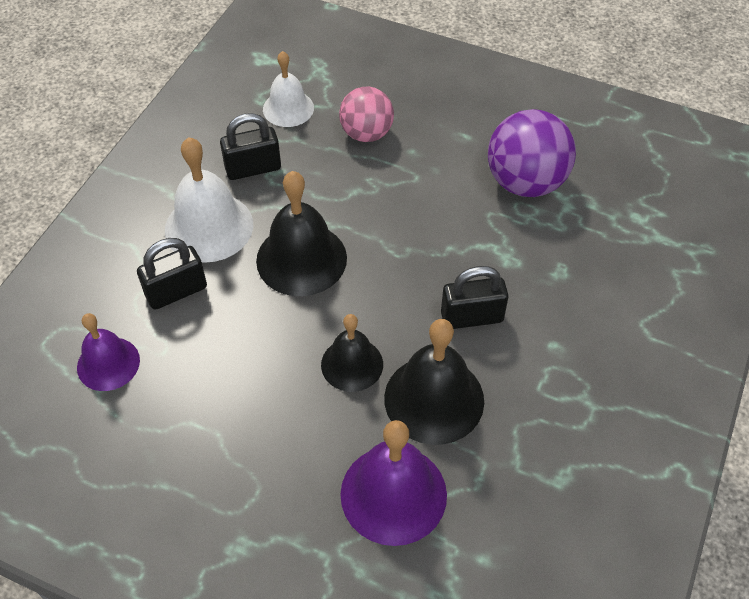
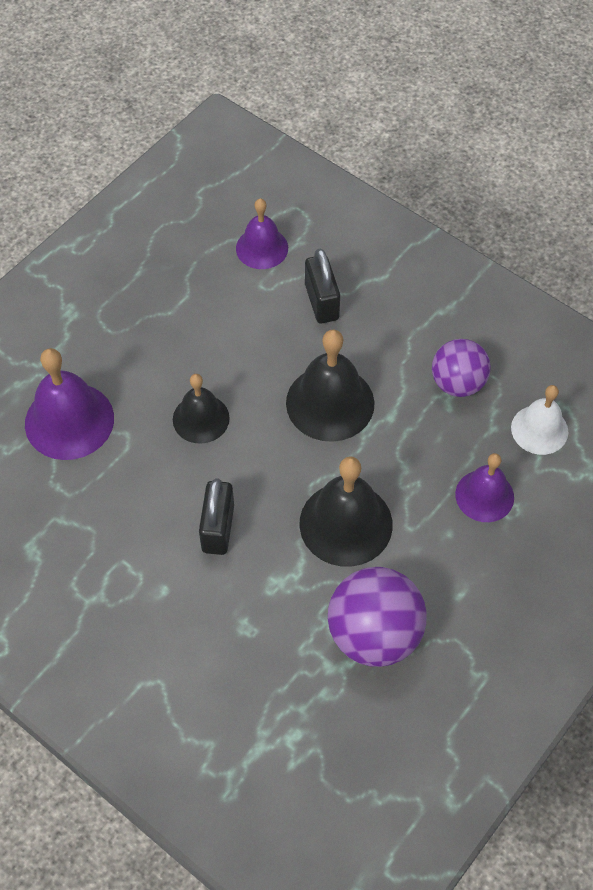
camera: 105 degrees right, 5 degrees up
(209, 227) = (390, 336): white bell -> none
(253, 168) = (457, 383): black padlock -> purple ball
(366, 134) = (484, 495): pink ball -> purple bell
(434, 399) = (143, 473): black bell -> black bell (346, 523)

